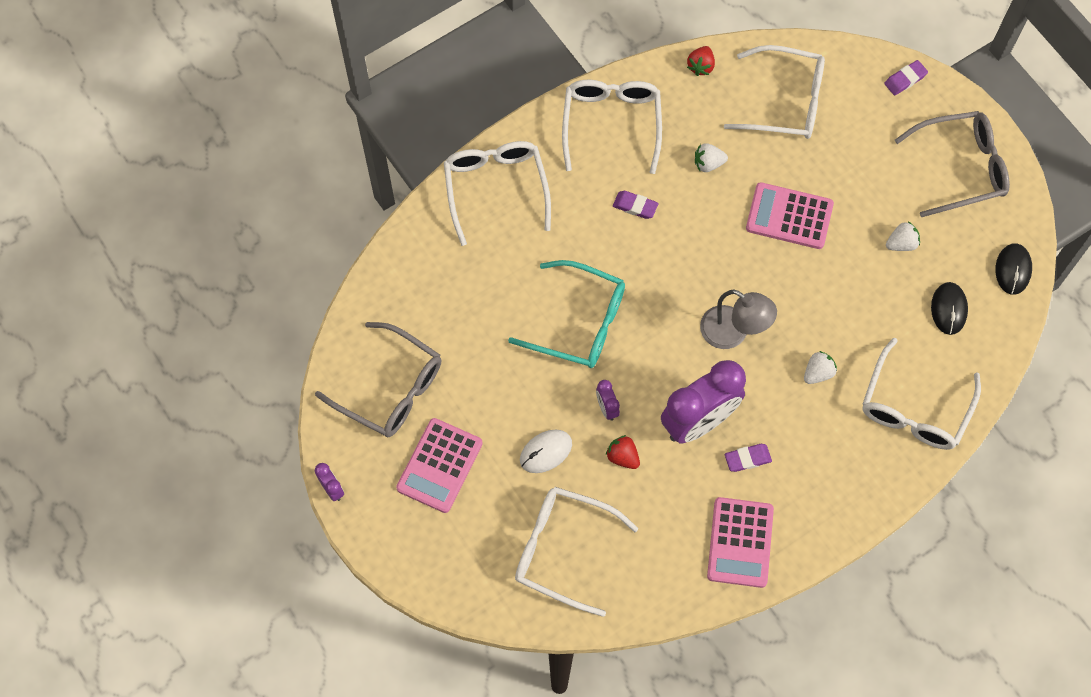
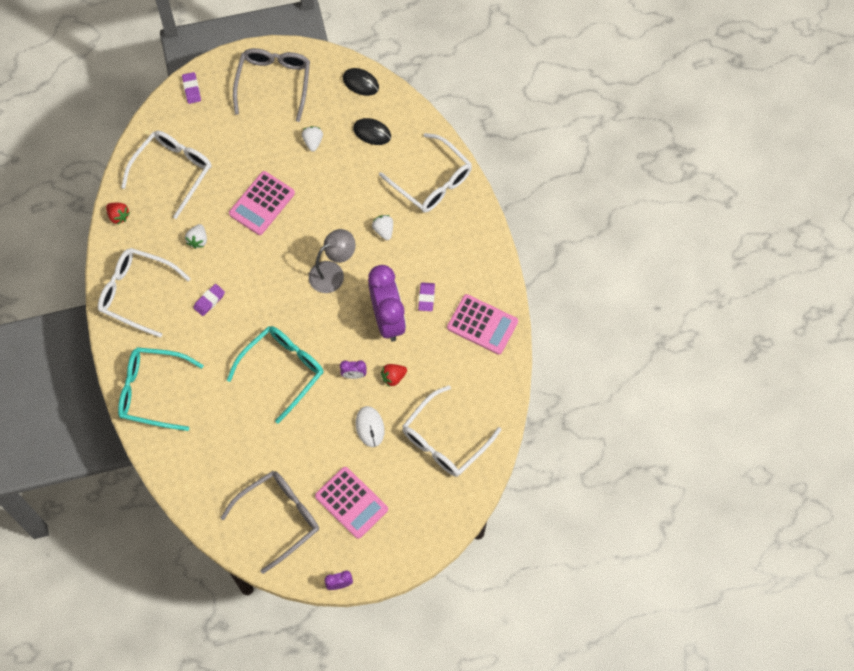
camera: 70 degrees left, 0 degrees up
(496, 189) = (153, 391): white glasses -> turquoise glasses

